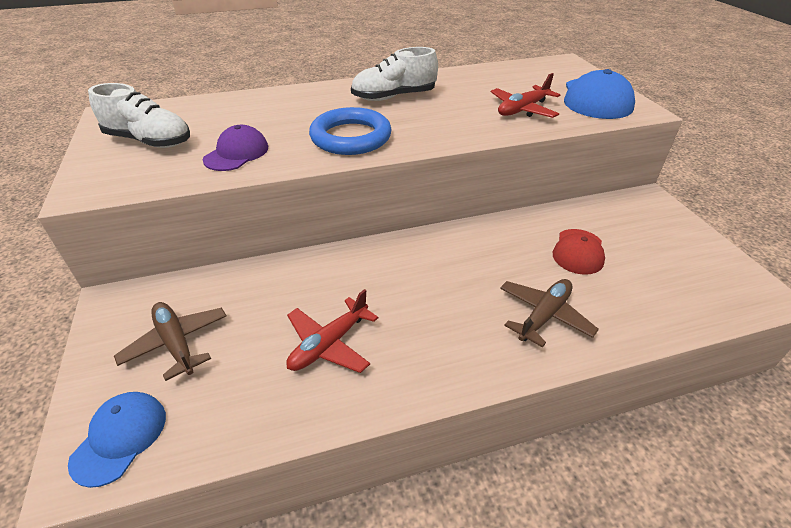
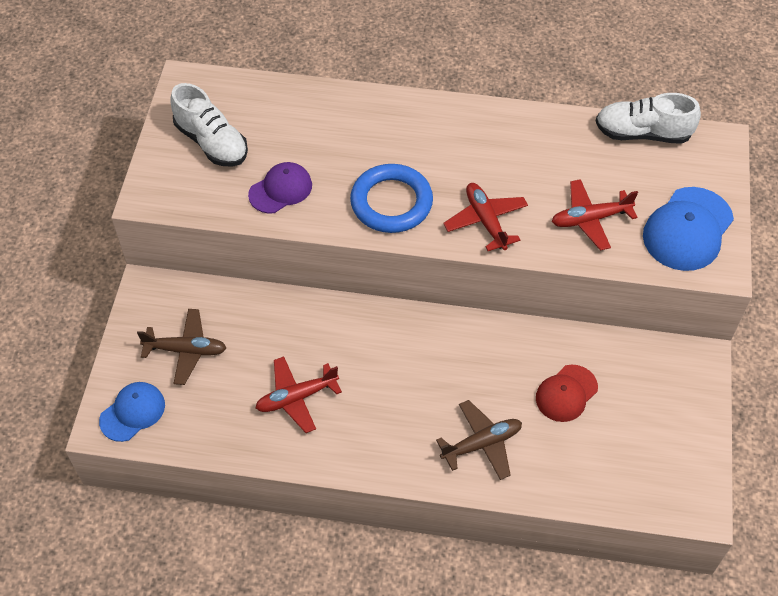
camera: 25 degrees right, 15 degrees up
(176, 343) = (186, 350): brown plane -> brown plane turned 105 degrees clockwise
(394, 97) = (470, 147): white shoe -> white shoe (642, 133)
(442, 129) = (486, 221): none -> red plane

